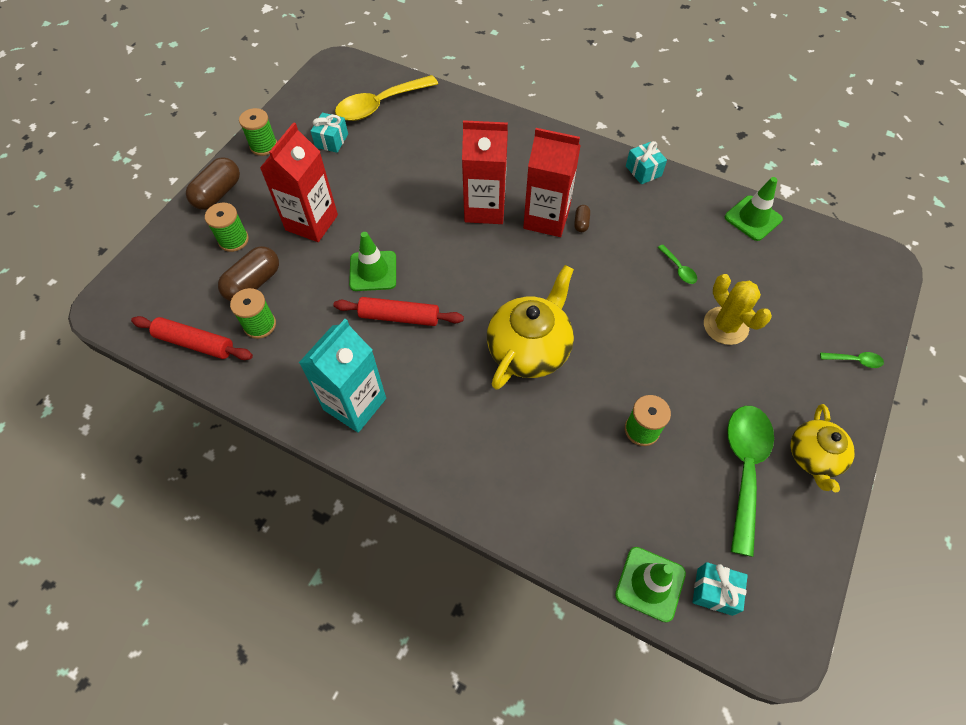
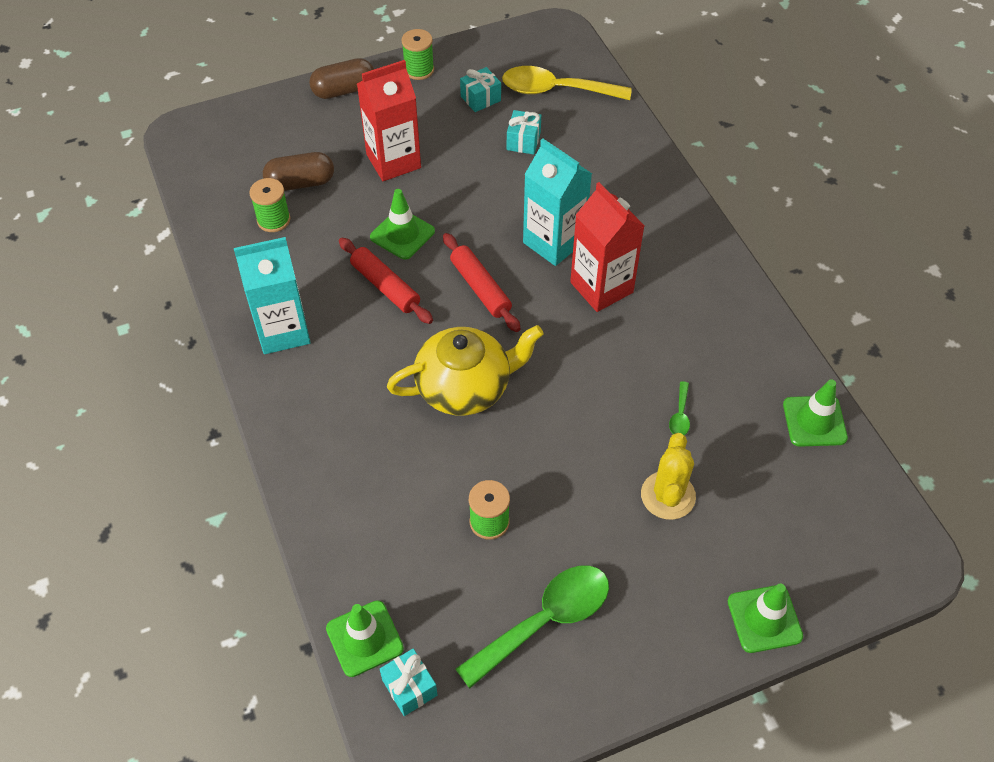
camera: 40 degrees right, 5 degrees down
(195, 343) = (215, 202): red rolling pin -> red rolling pin (480, 288)
(233, 240) = (319, 137): green spool -> none
(484, 209) = (553, 242): red carton -> turquoise carton
(581, 223) = (630, 312): brown capsule -> none
(643, 171) = (748, 304): turquoise gift -> turquoise gift (523, 141)
(813, 457) = (621, 663): yellow teapot -> none
(854, 360) = (764, 619): green spoon -> green traffic cone

